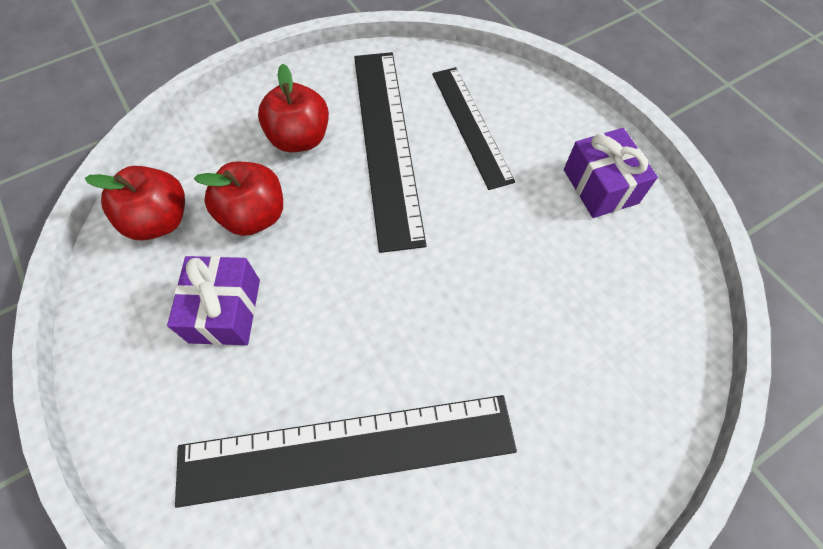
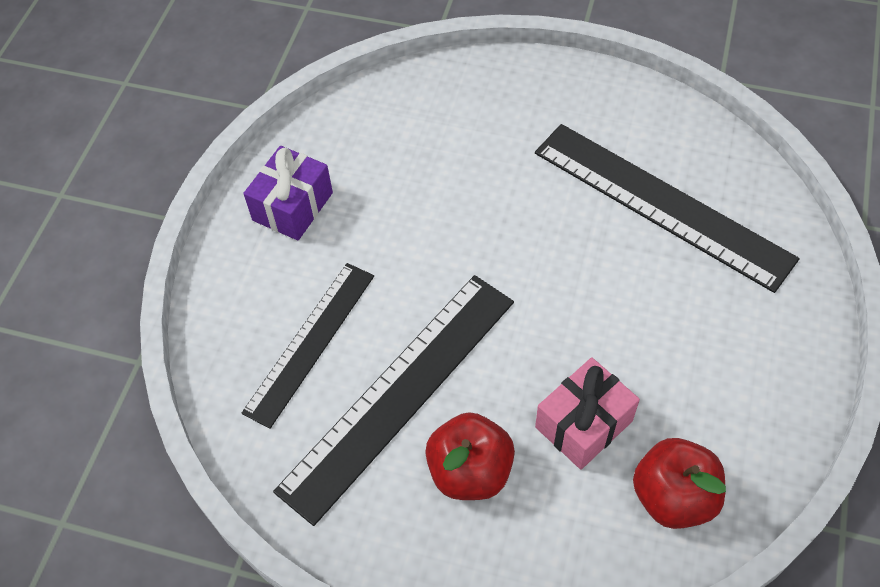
camera: 130 degrees left, 5 degrees down
(225, 310) = (674, 360): purple gift -> none
(255, 216) = (583, 424): red apple -> pink gift

